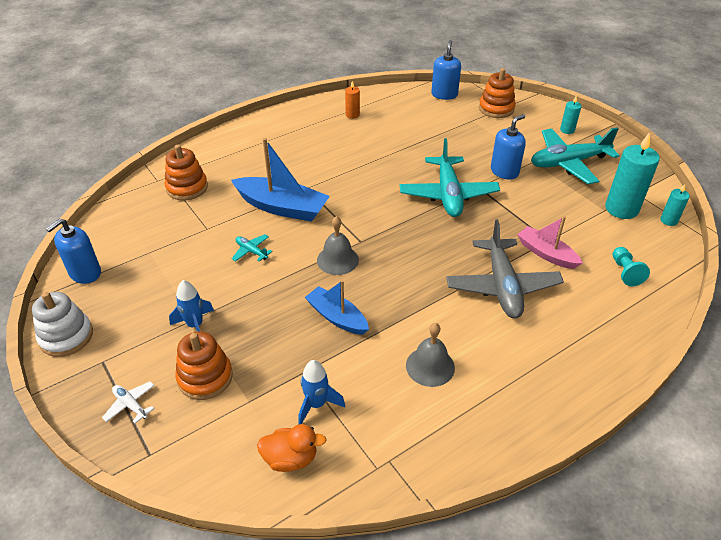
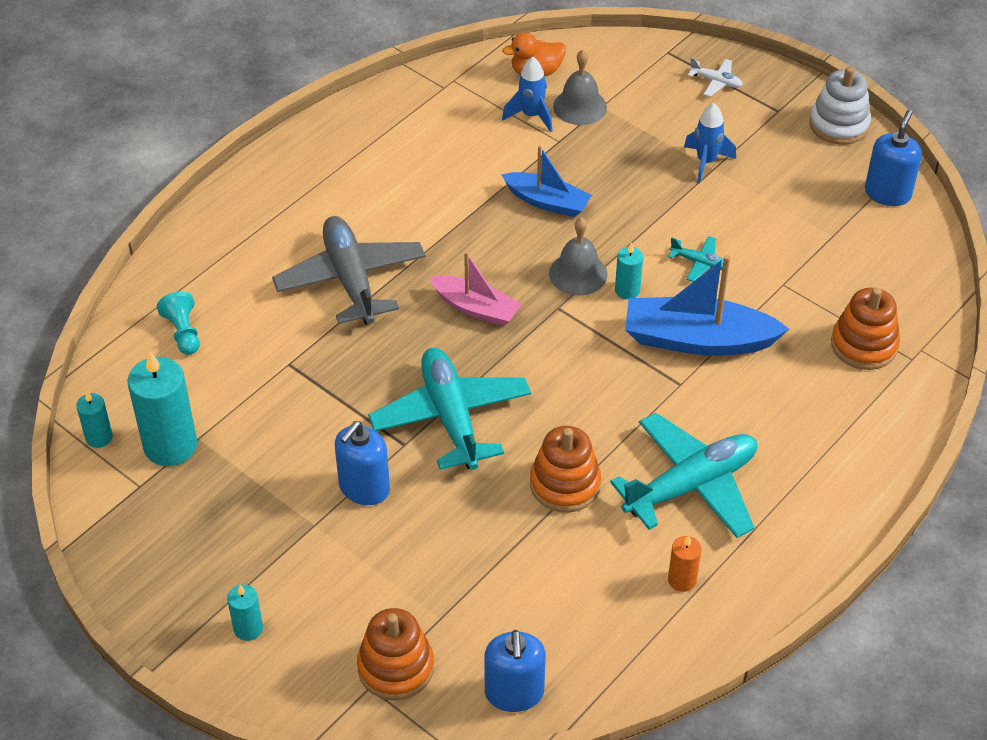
camera: 165 degrees right, 5 degrees up
(205, 377) = (659, 117): orange stacking toy -> orange stacking toy (565, 484)
(310, 243) = (627, 290): none -> turquoise candle
(430, 366) = (423, 171): grey bell -> grey bell (580, 106)
(546, 253) = (292, 340): pink boat -> pink boat (476, 308)
(568, 163) = (251, 534): turquoise plane -> turquoise plane (691, 485)

